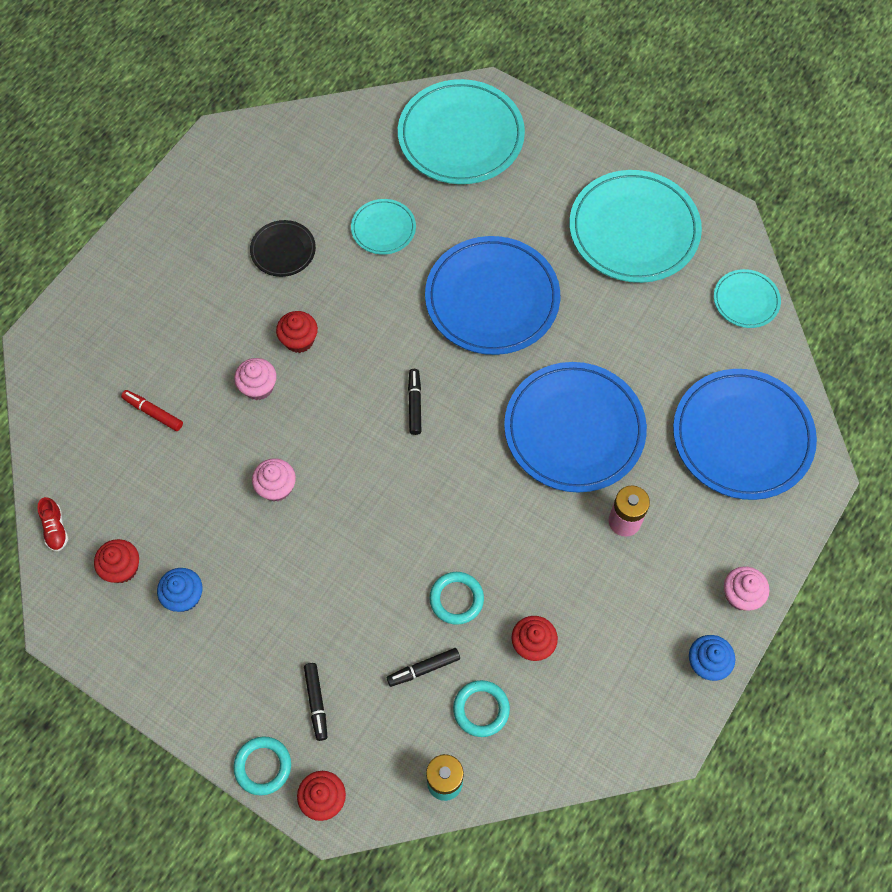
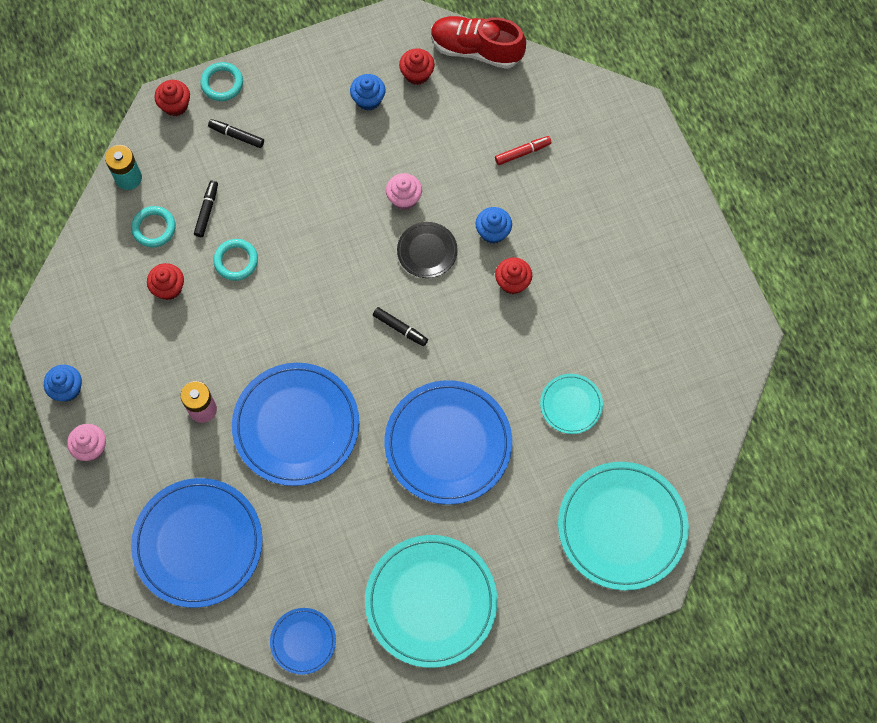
camera: 125 degrees right, 5 degrees up
(55, 529) = (476, 49): red shoe -> red shoe, size x2.28
(258, 387) = (493, 232): pink cupcake -> blue cupcake
(283, 250) = (602, 318): black plate -> black plate (427, 251)
(746, 300) = (303, 641): turquoise plate -> blue plate

